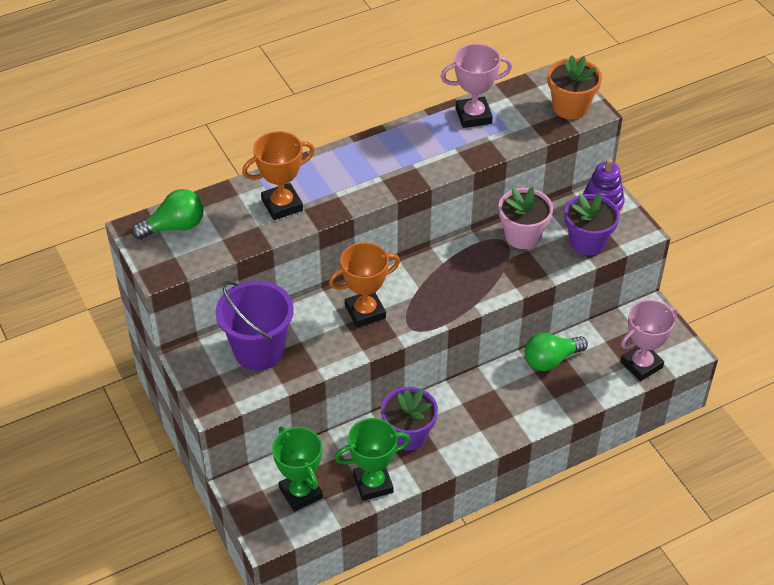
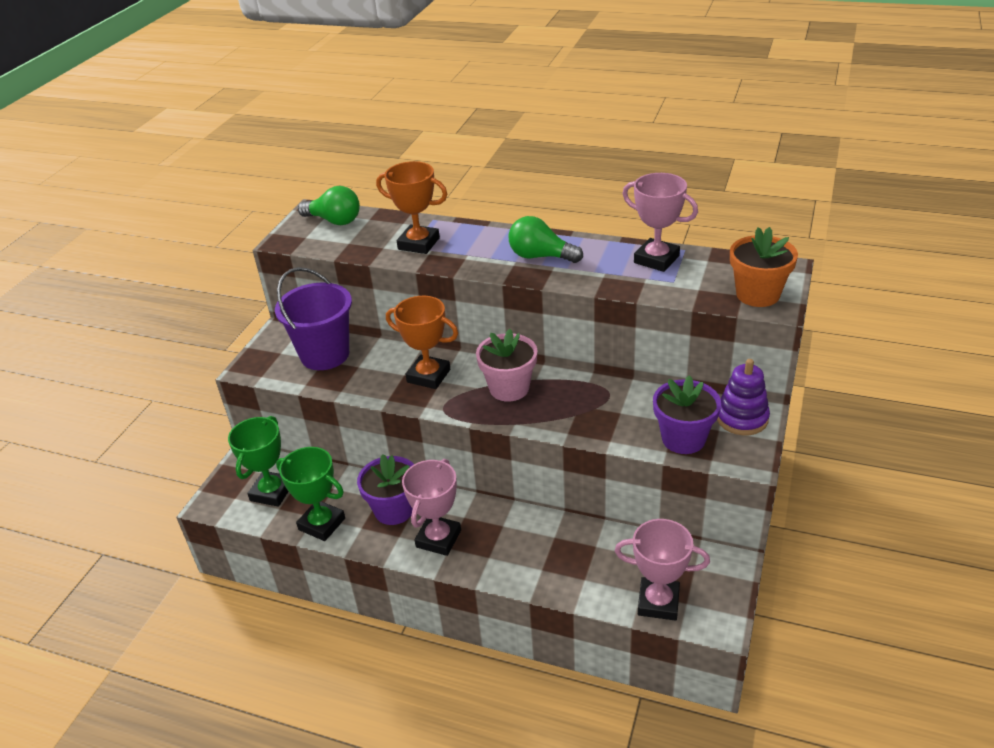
camera: 50 degrees right, 10 degrees down
(466, 430) = (438, 539): none -> pink trophy
(522, 236) = (630, 399): pink flower pot -> pink flower pot (509, 388)
(551, 360) = (580, 538): green light bulb -> green light bulb (540, 256)

